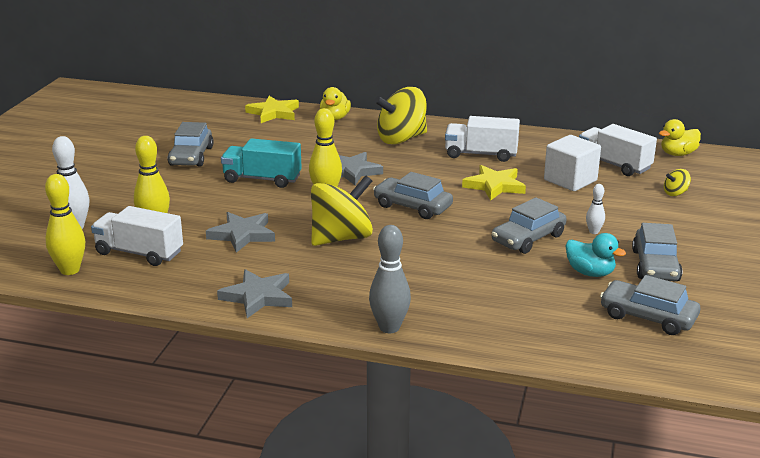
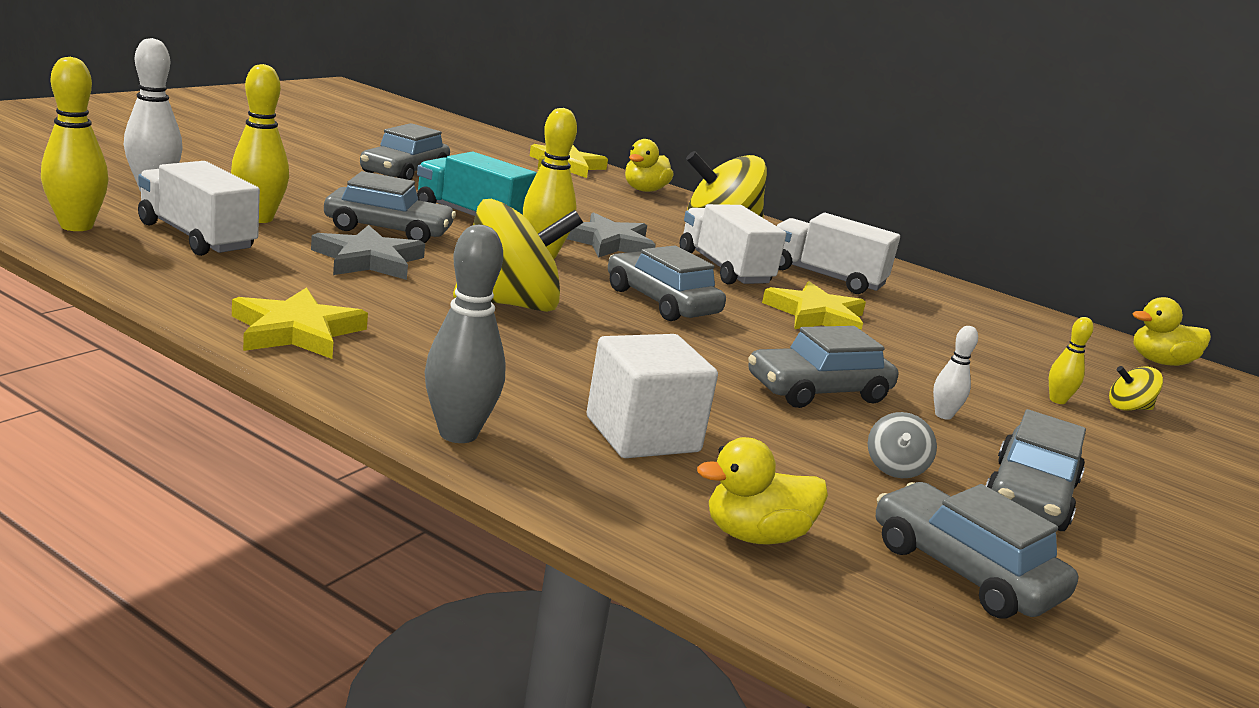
camera: 15 degrees right, 5 degrees down
(230, 208) = (388, 230): none -> grey car
(258, 297) = (296, 331): grey star -> yellow star
(554, 332) = (755, 535): none -> yellow duck
(570, 180) = (949, 342): white cube -> white cube (642, 434)
(590, 273) = (895, 468): turquoise duck -> grey spinning top
(614, 164) = (1038, 345): white truck -> white truck (724, 269)
(640, 201) = (1057, 400): none -> yellow bowling pin

